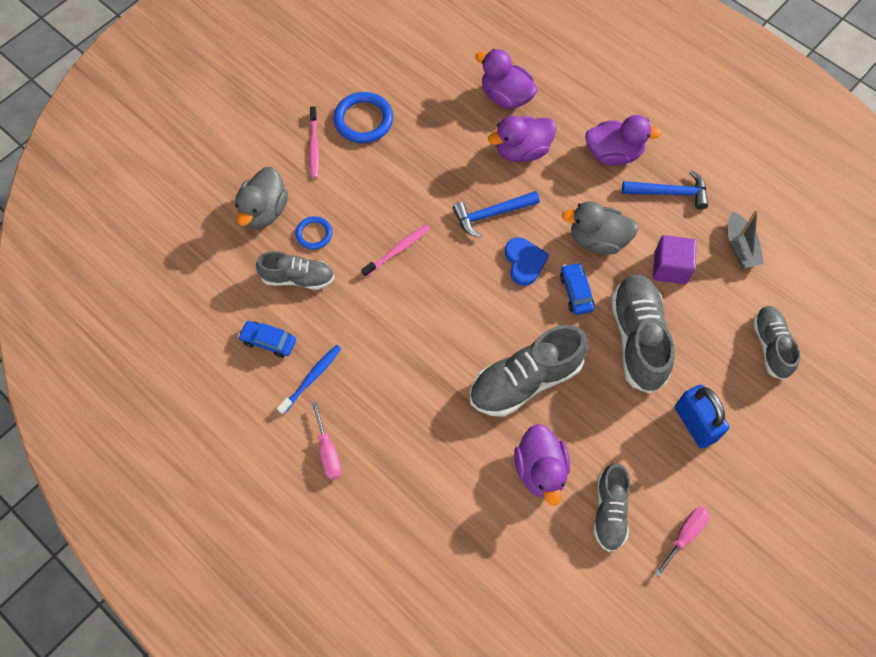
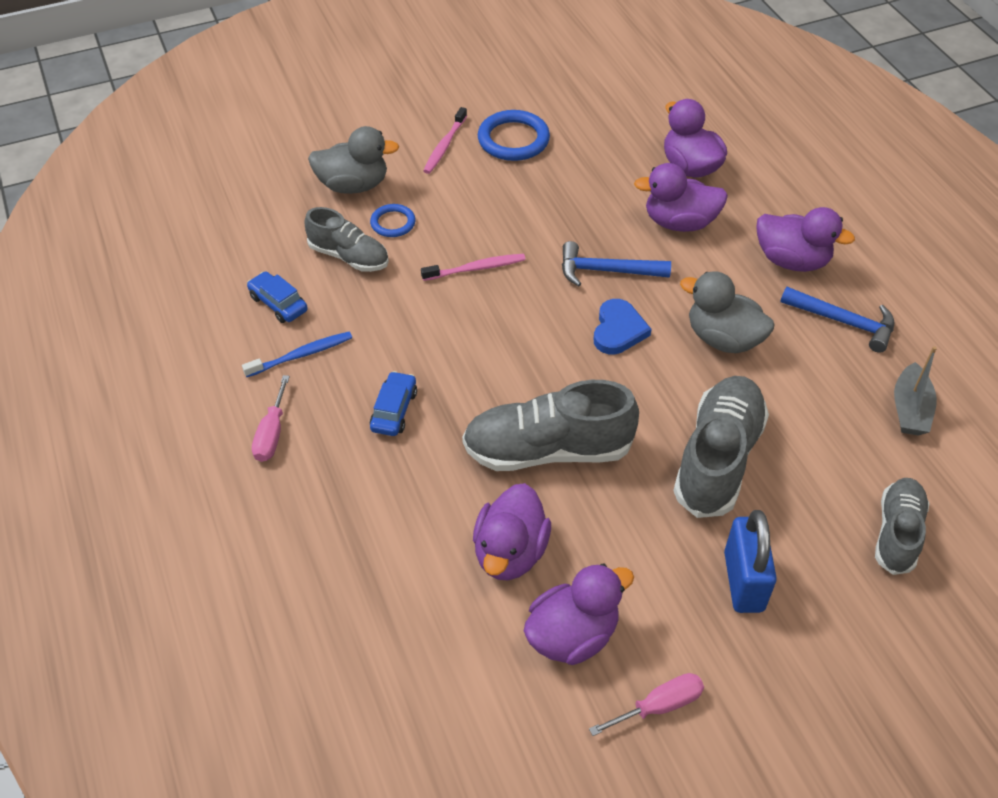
camera: 25 degrees right, 15 degrees down
(264, 211) = (353, 185): grey duck -> grey duck turned 135 degrees counterclockwise
(576, 292) = (665, 382): blue car -> blue car (394, 410)
(609, 511) = (572, 635): grey shoe -> purple duck
(670, 267) = (802, 399): purple cube -> none

